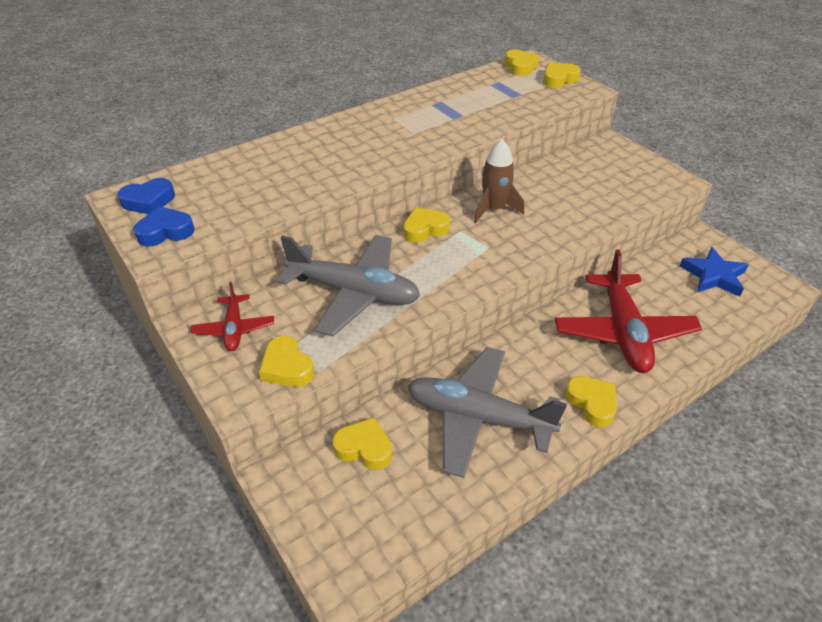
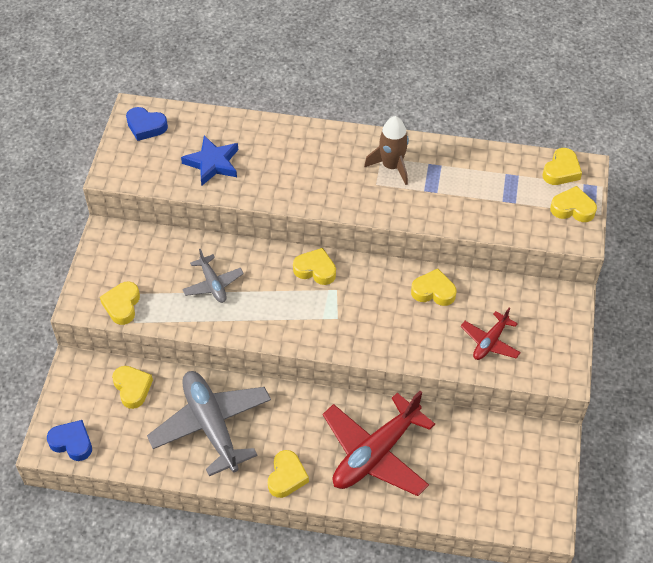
camera: 45 degrees right, 10 degrees up
(165, 232) = (130, 161): blue heart -> blue heart (72, 443)
(234, 329) = (123, 256): red plane -> red plane (490, 342)
(354, 292) = (213, 284): grey plane -> grey plane, size x0.51
(494, 209) = (384, 290): brown rocket -> brown rocket (391, 166)
(527, 189) = (433, 291): none -> yellow heart
(713, 276) = (508, 473): blue star -> blue star (212, 163)

